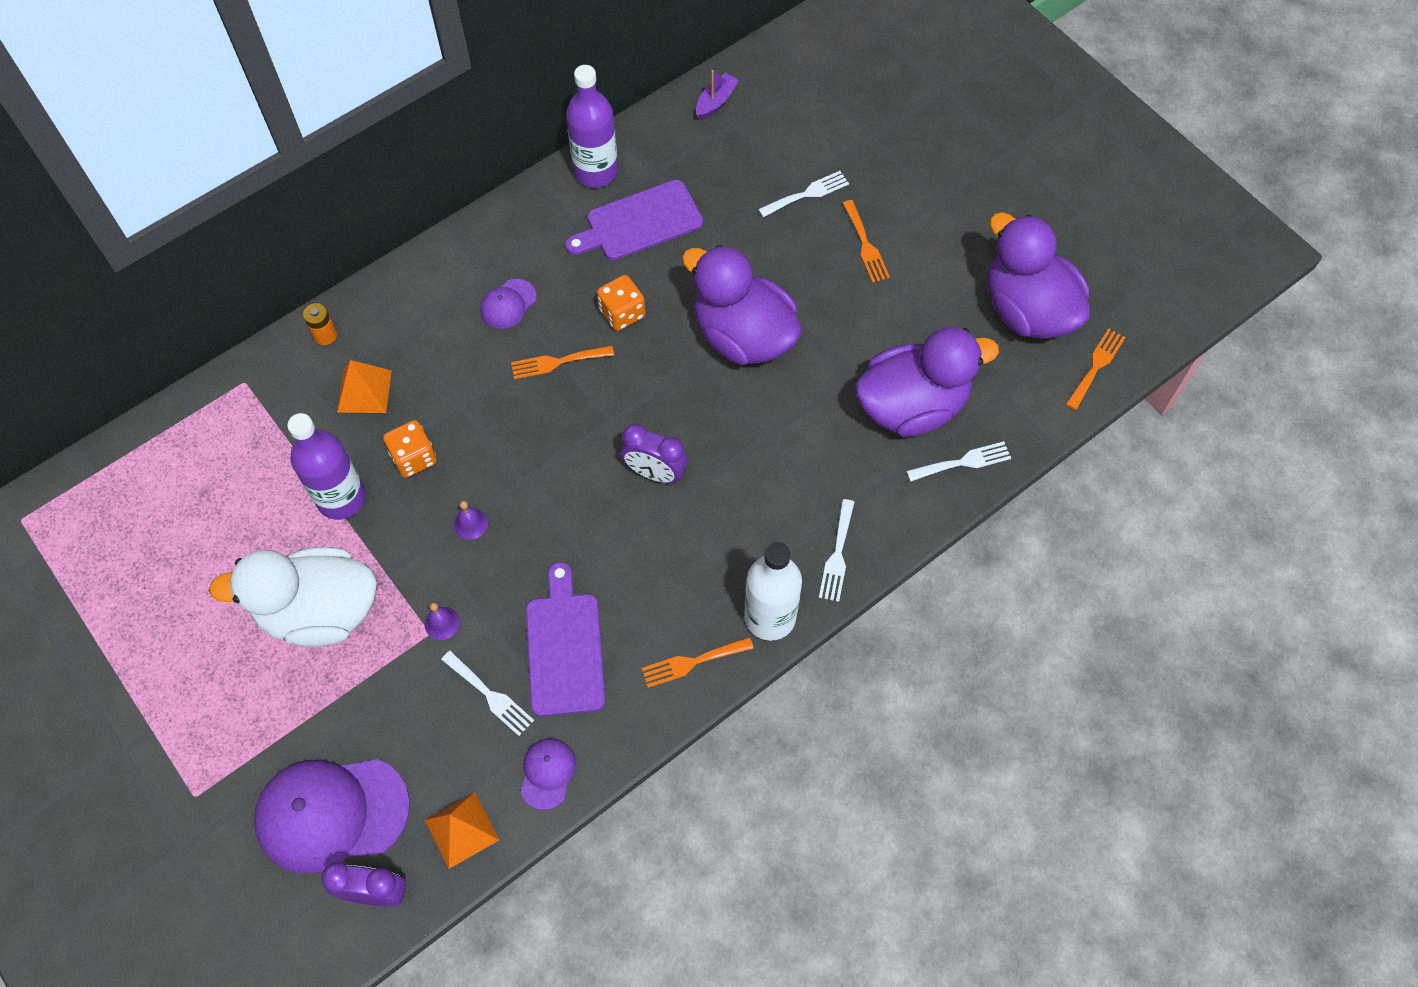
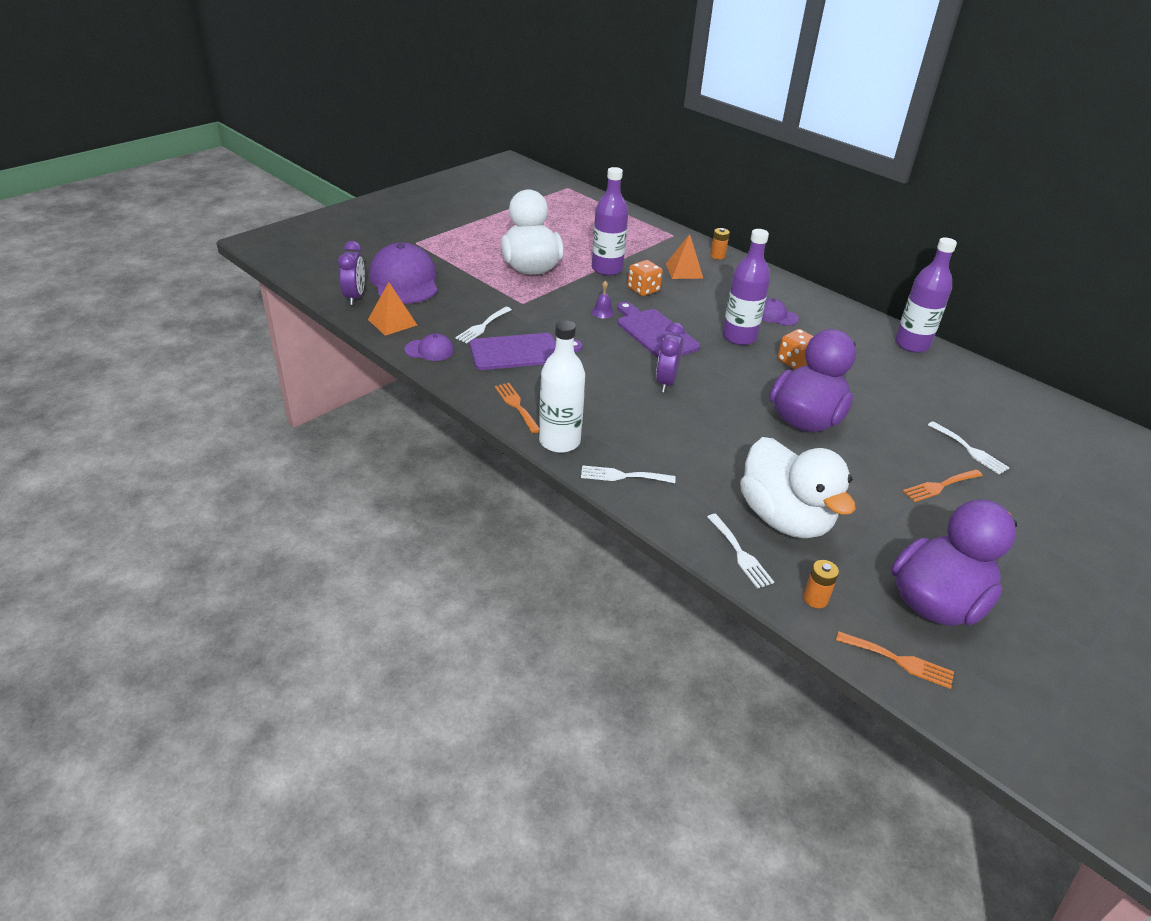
camera: 80 degrees right, 25 degrees down
(442, 623) = (530, 307): purple bell -> none
(557, 362) = (739, 337): orange fork -> purple bottle
(639, 222) = (880, 365): purple cutting board -> purple cutting board (655, 333)
(716, 101) = (1025, 397): purple boat -> none
(912, 406) = (785, 518): purple duck -> white duck
(1024, 411) = (815, 599): none -> orange battery

